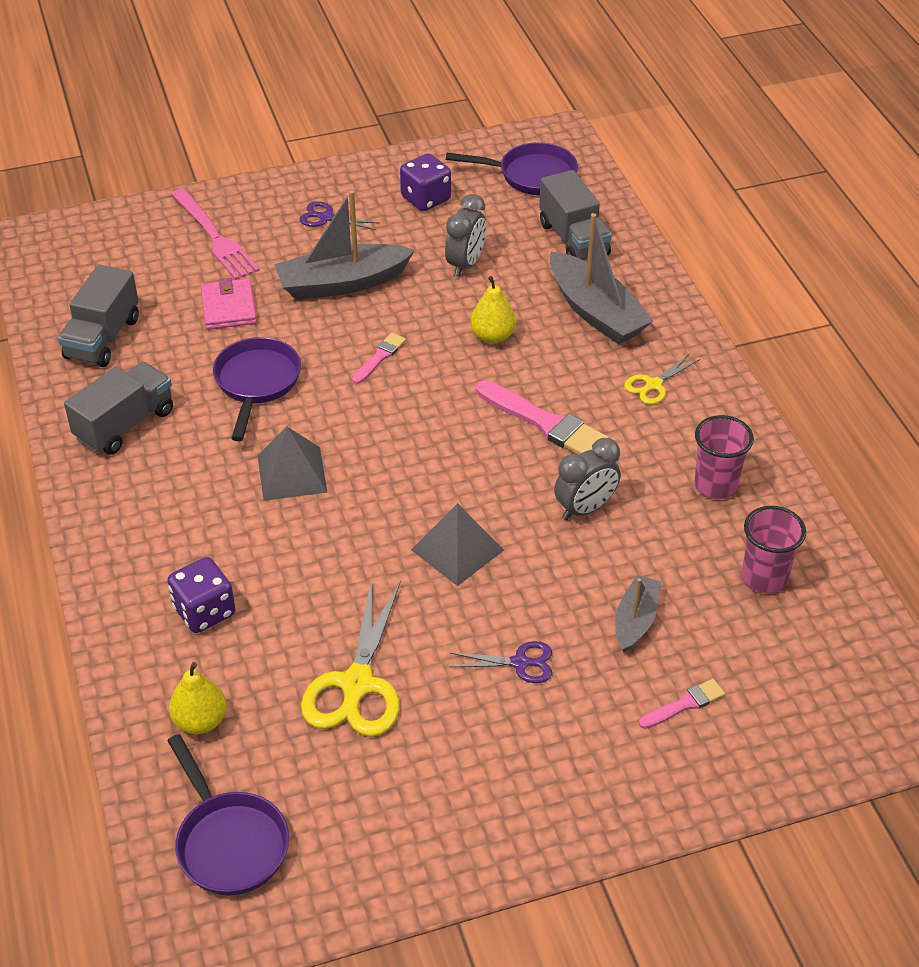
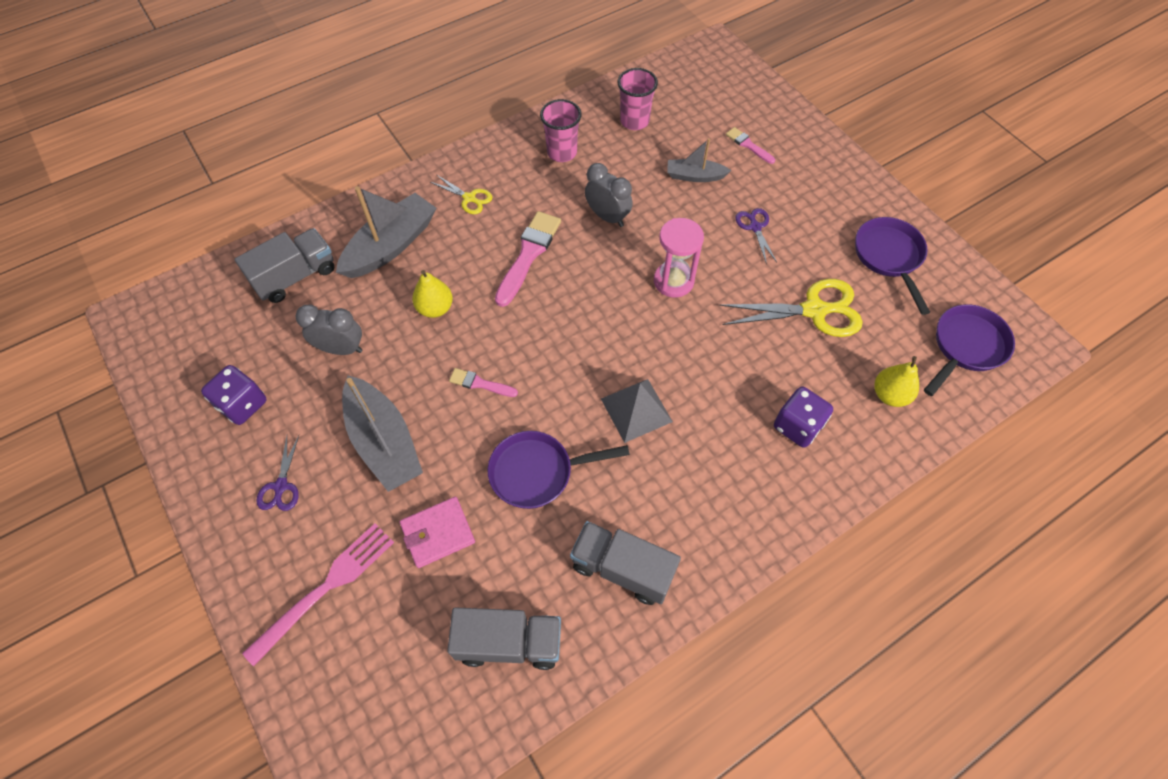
camera: 105 degrees left, 15 degrees up
(457, 550) = (673, 281): grey pyramid -> pink hourglass
(531, 175) = (199, 325): purple pan -> purple pan (889, 257)

